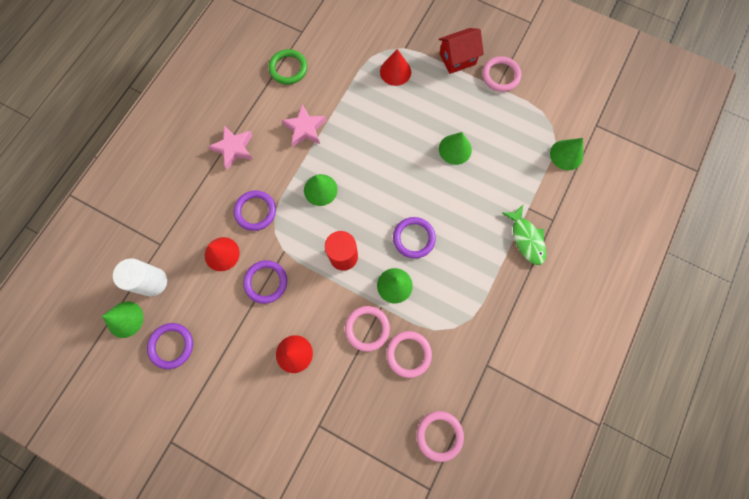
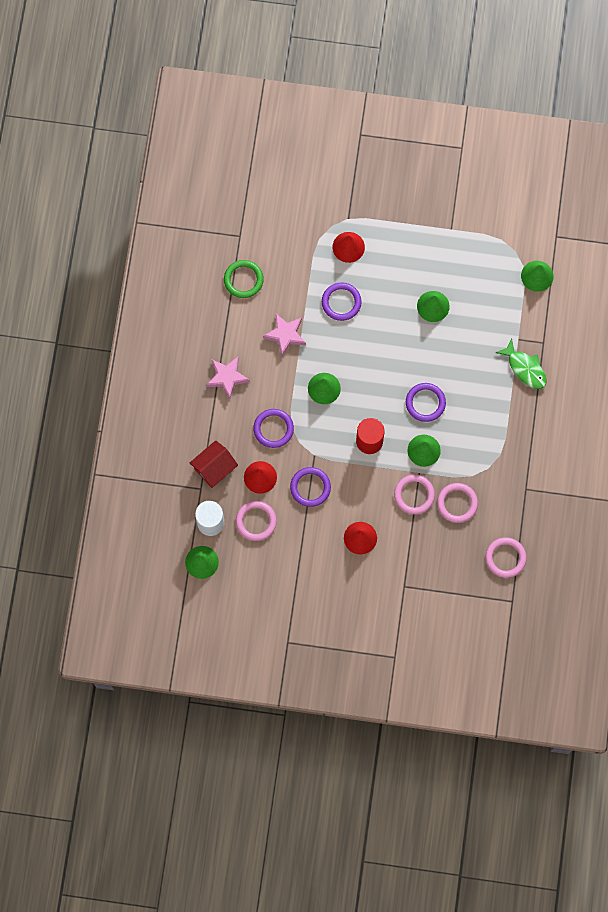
camera: 20 degrees left, 0 degrees up
(171, 345) = (252, 569): purple ring -> purple ring (341, 302)
(457, 59) = (403, 213): red house -> red house (214, 468)
(500, 76) = (451, 216): pink ring -> pink ring (256, 521)

